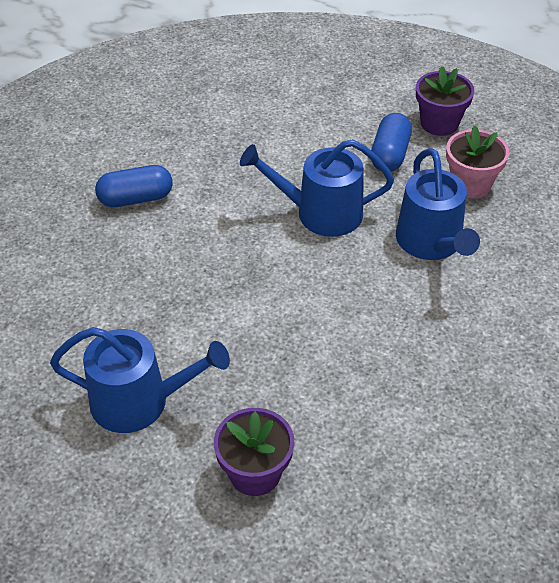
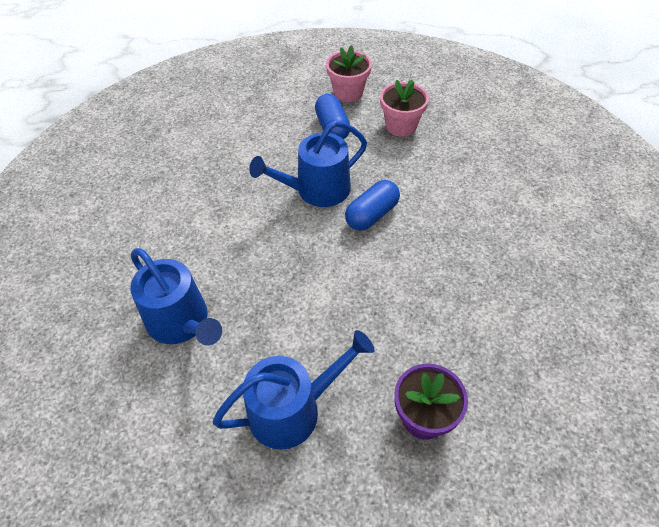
camera: 30 degrees left, 5 degrees up
(136, 198) = (166, 242): blue capsule -> blue capsule (371, 215)
(431, 243) = (408, 177): blue watering can -> blue watering can (181, 322)
(439, 123) = (348, 92): purple flower pot -> pink flower pot

